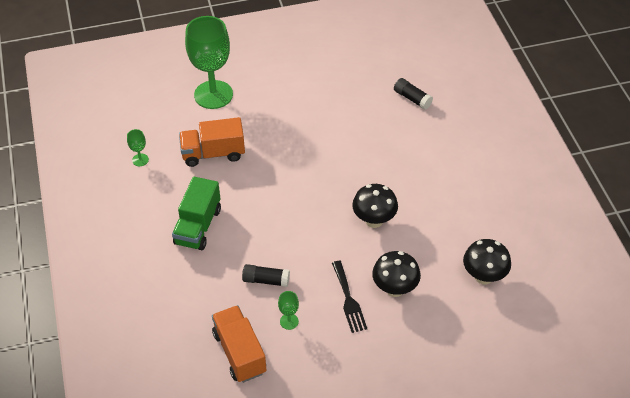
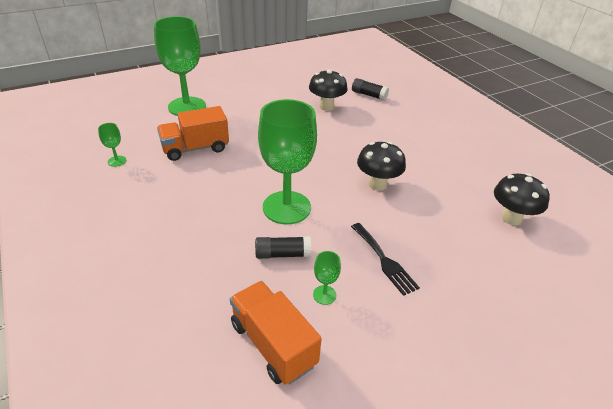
camera: 15 degrees left, 10 degrees down
(198, 226) = (190, 211): green truck -> none
(281, 234) = (286, 207): none -> green goblet
(394, 289) = (429, 242): black mushroom -> black mushroom (326, 106)

